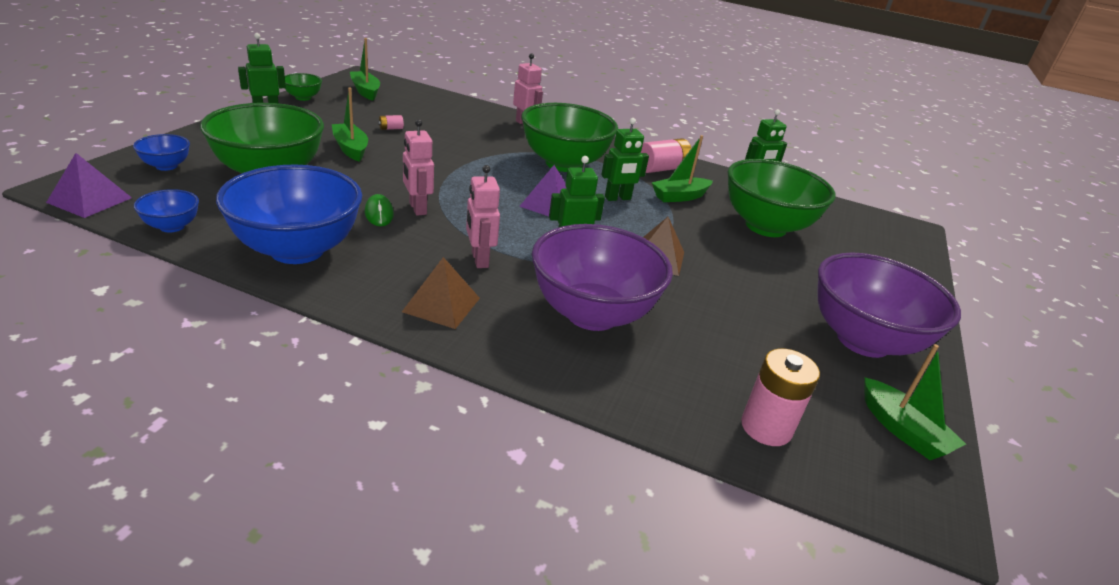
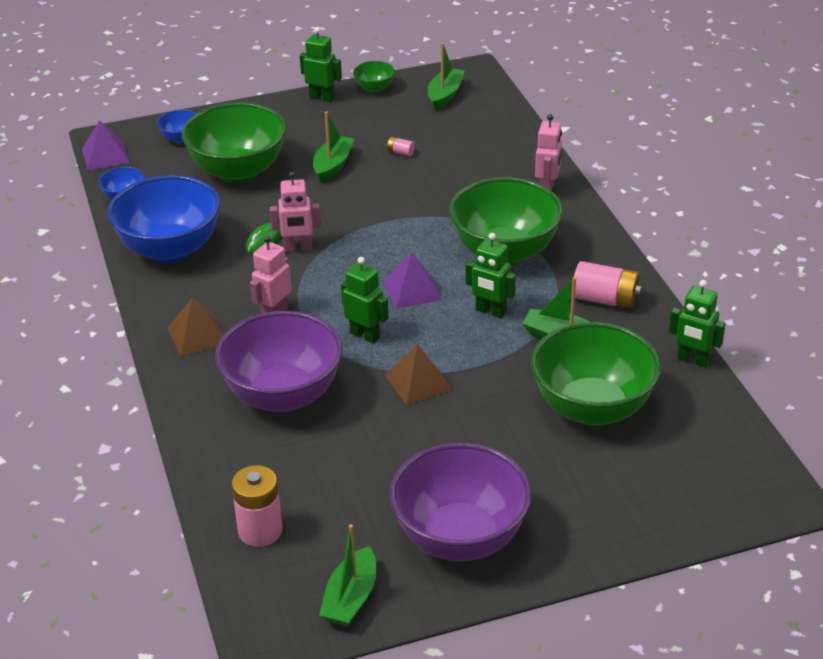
camera: 55 degrees right, 5 degrees up
(417, 208) = (298, 248): pink robot -> pink robot turned 120 degrees counterclockwise

